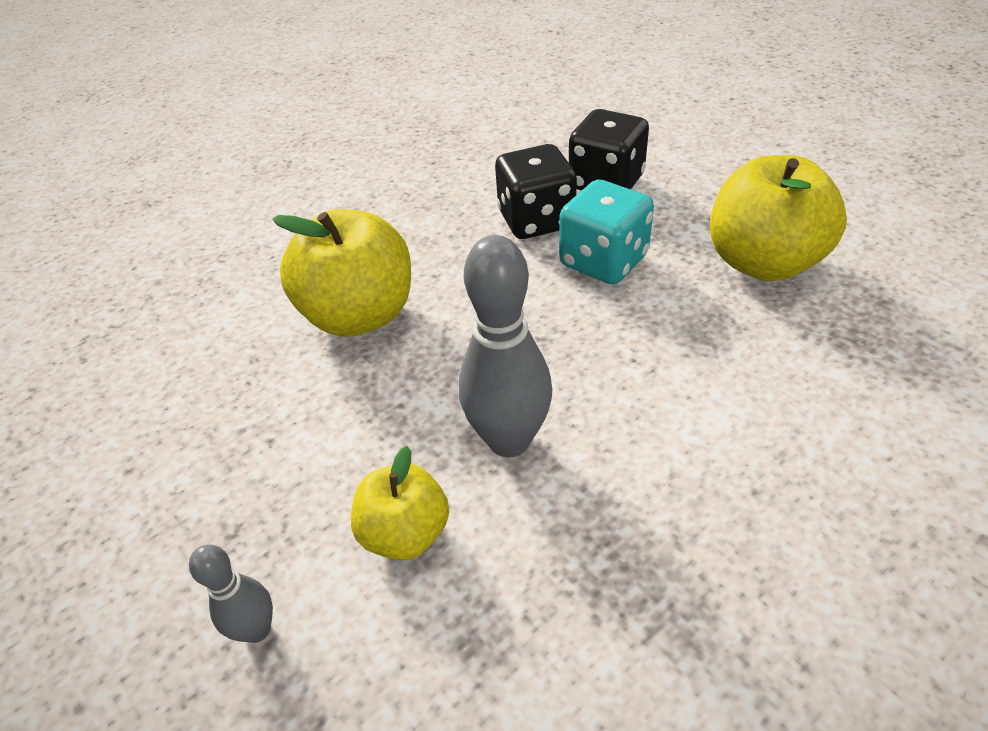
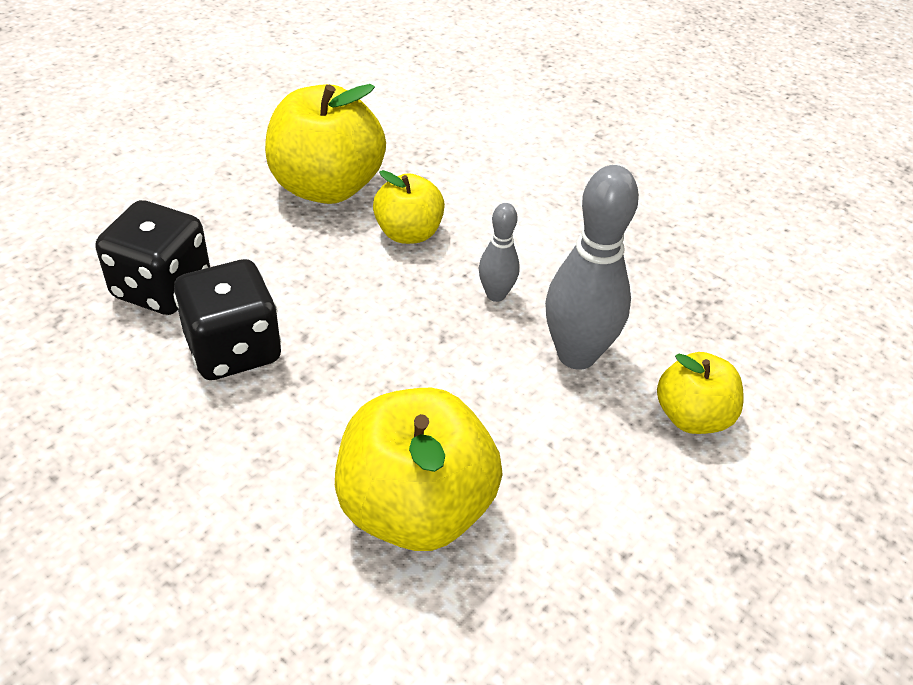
camera: 105 degrees left, 0 degrees up
(257, 629) = (816, 506): grey bowling pin -> grey bowling pin (496, 295)
(603, 261) = (319, 292): turquoise dice -> none
(696, 319) = (408, 233): none -> yellow apple

